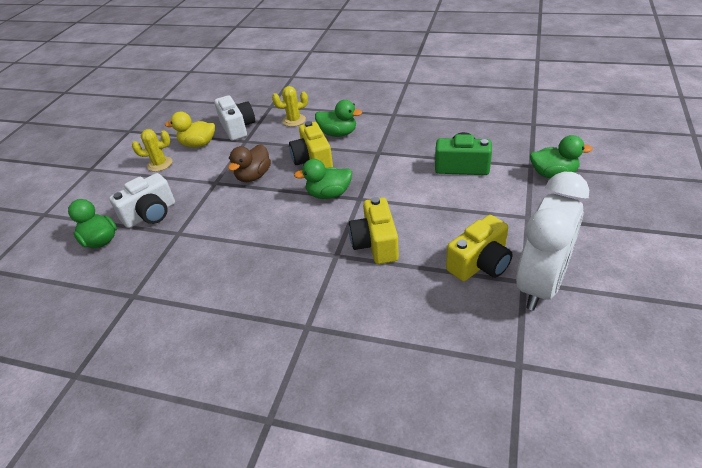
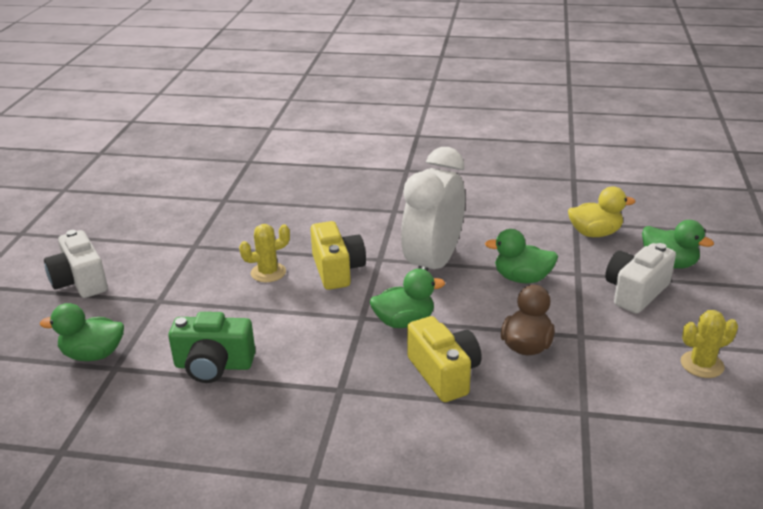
camera: 170 degrees right, 10 degrees down
(198, 144) = (669, 405): yellow duck -> yellow duck (595, 233)
(237, 128) = (622, 445): white camera -> white camera (80, 281)
(294, 120) = (514, 464): yellow cactus -> yellow cactus (268, 272)
(338, 133) = (415, 429): green duck -> green duck (522, 278)
(480, 264) = (230, 257): yellow camera -> none
(541, 284) = (180, 244): white clock -> white clock (433, 264)

